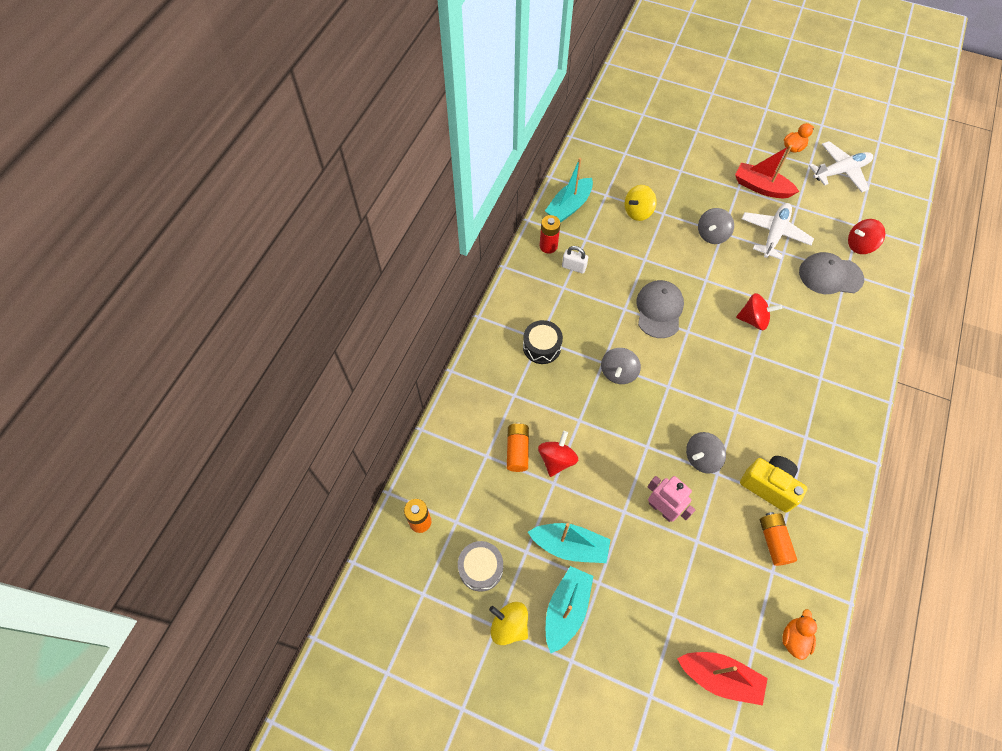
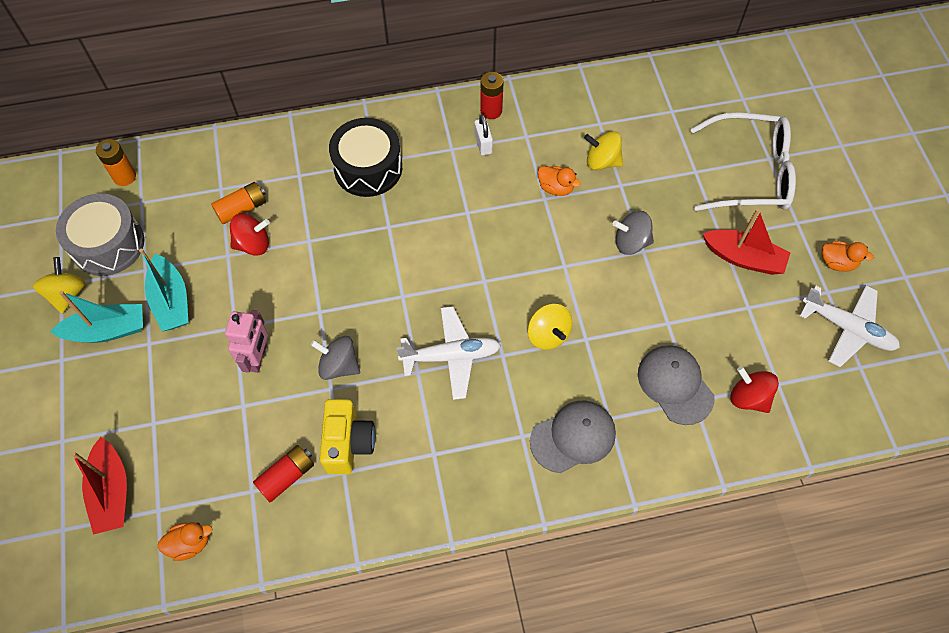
camera: 55 degrees right, 0 degrees up
(481, 568) = (108, 244): grey drum -> grey drum, size x1.55
(542, 347) = (368, 168): black drum -> black drum, size x1.55
(569, 206) = (556, 101): turquoise boat -> none
(618, 372) = (386, 245): grey spinning top -> none
(641, 248) = (555, 188): none -> orange duck
(659, 310) = (490, 242): grey cap -> grey cap (573, 437)
(701, 146) = (749, 173): none -> white glasses
(753, 319) = (548, 334): red spinning top -> yellow spinning top
(761, 187) = (743, 258): red boat -> red boat turned 120 degrees clockwise
(773, 541) = (286, 476): orange battery -> red battery
(774, 234) = (685, 302): white plane -> white plane (451, 356)

